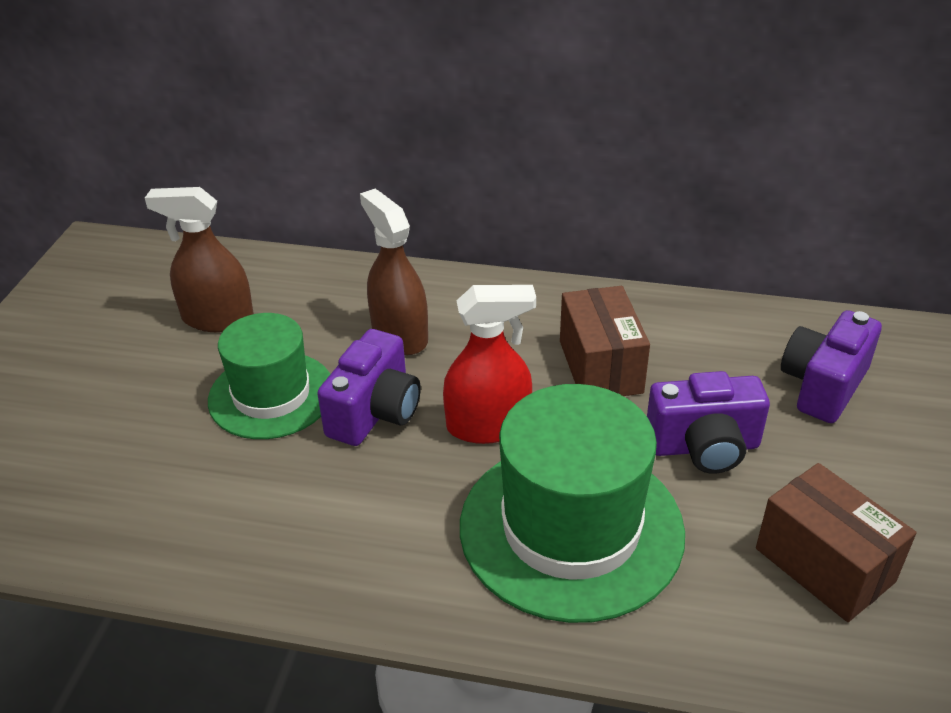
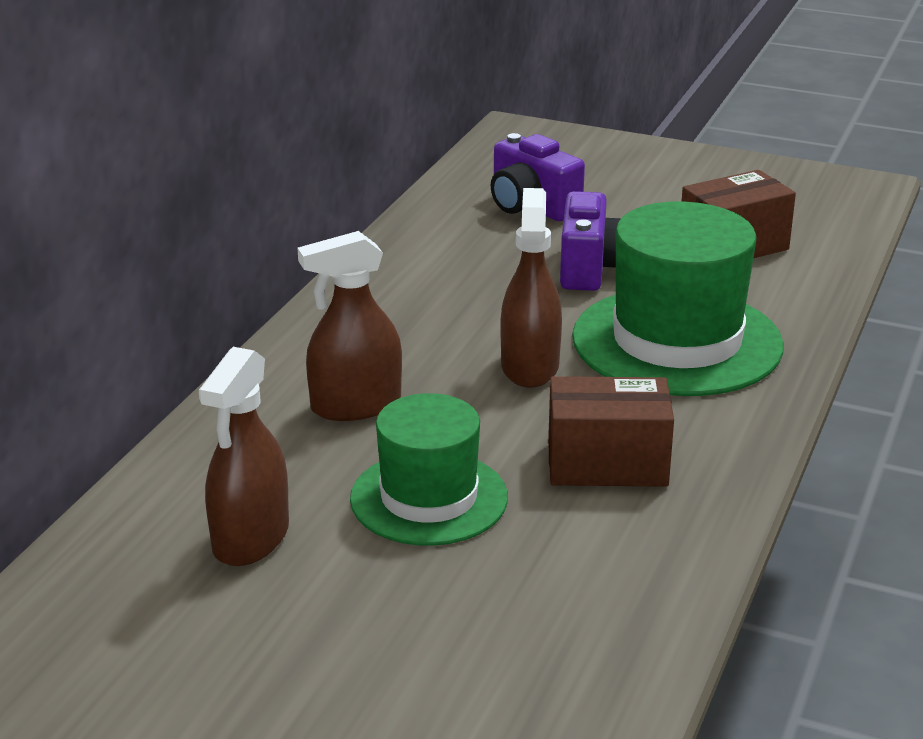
camera: 80 degrees left, 10 degrees down
(375, 412) = (486, 430): purple camera -> none
(488, 426) = (529, 367): red spray bottle -> brown spray bottle
(600, 366) = (463, 298): brown box -> brown box (607, 464)

